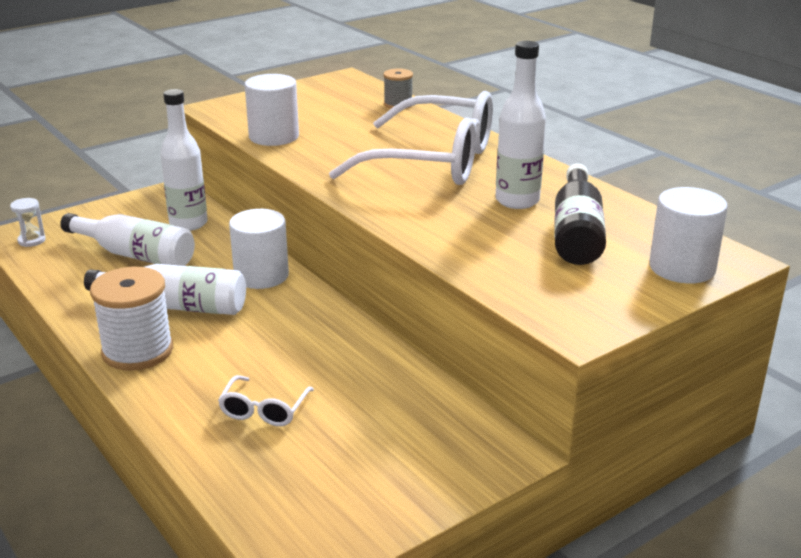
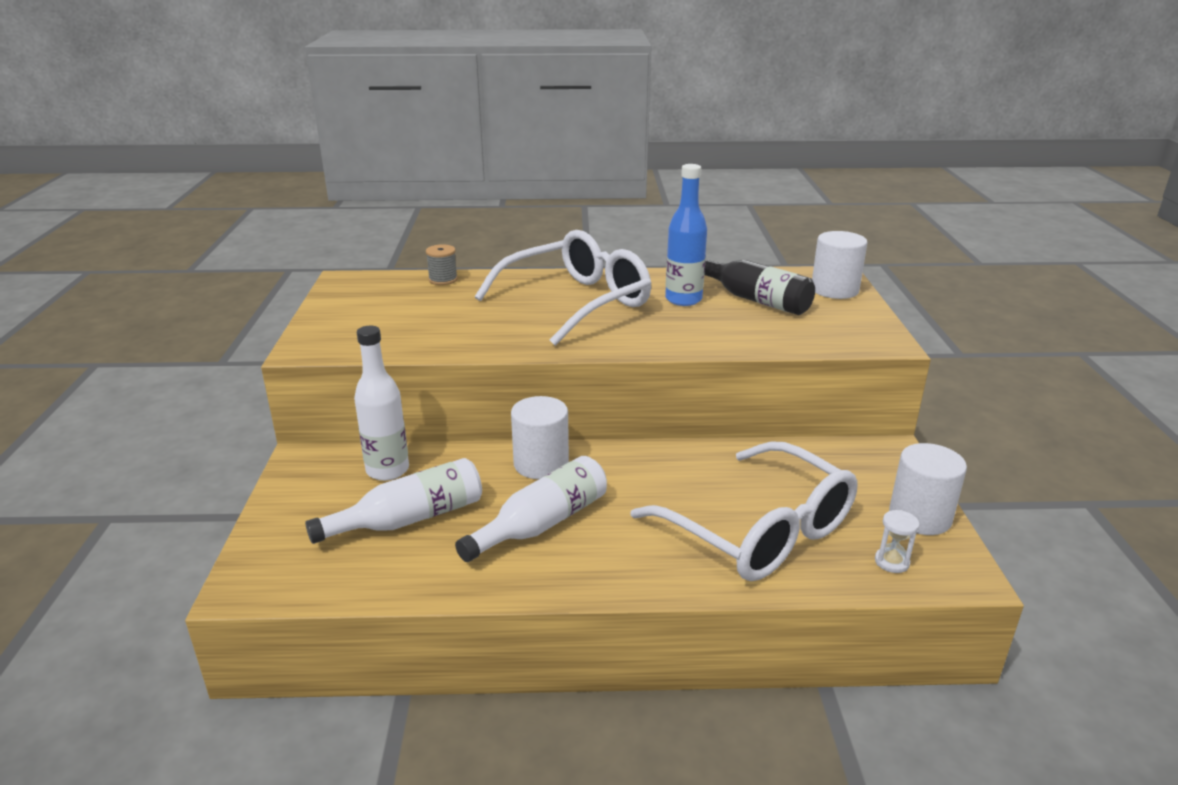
camera: 55 degrees left, 0 degrees up
(31, 240) = (278, 578): white hourglass -> white hourglass (891, 562)
(137, 351) = (600, 569): white spool -> none
(264, 410) = (758, 530): white glasses -> white glasses, size x2.46
(274, 137) = (424, 343): white cylinder -> white cylinder (920, 517)
(517, 201) = (683, 299): white bottle -> blue bottle

